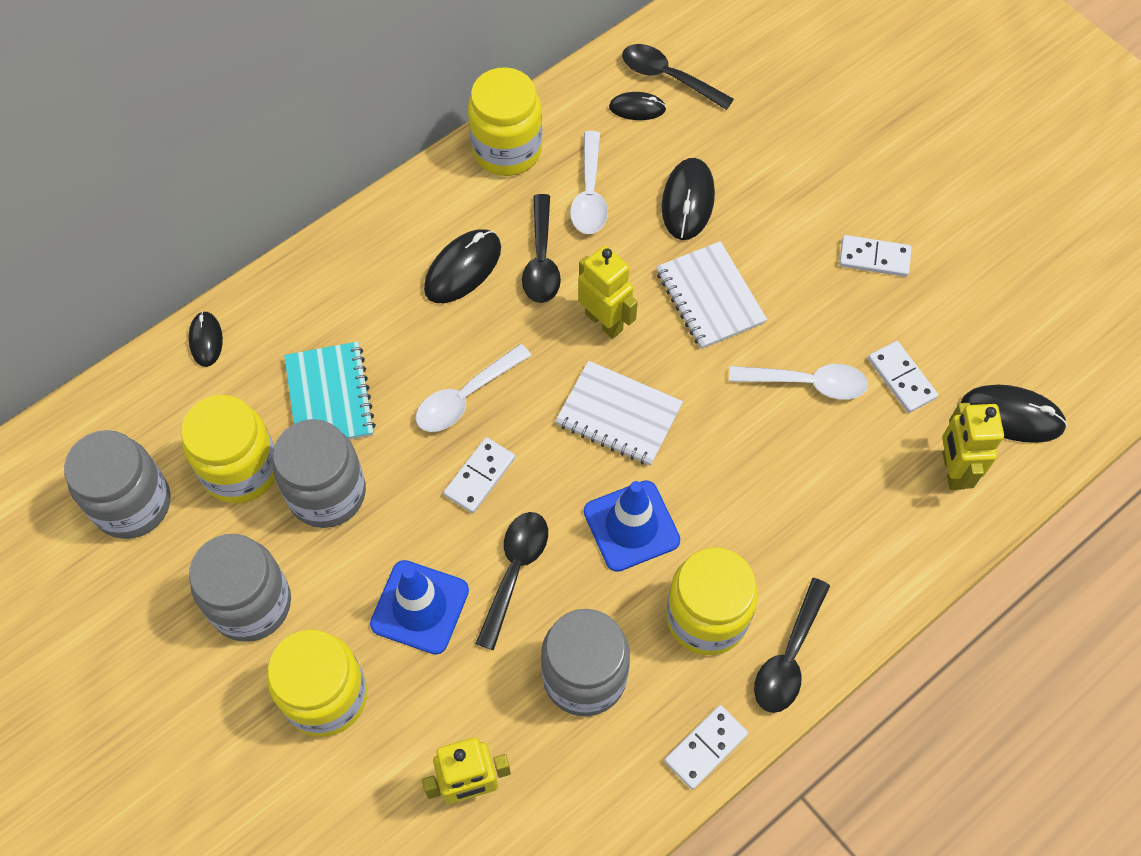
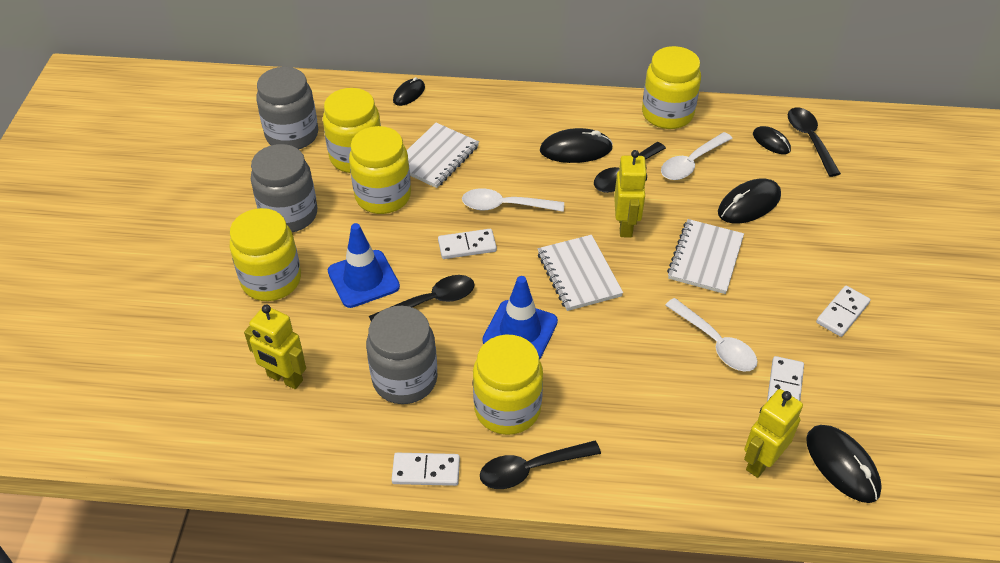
camera: 45 degrees right, 15 degrees down
(327, 493) = (383, 196): grey jar -> yellow jar
(329, 397) = (436, 157): turquoise notebook -> white notebook
(874, 258) = (842, 313): white domino -> white domino turned 75 degrees clockwise

